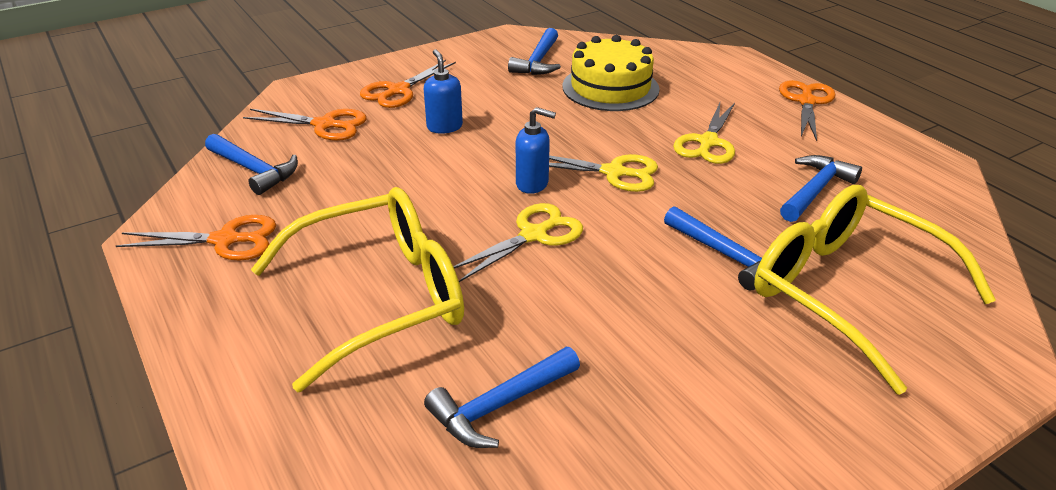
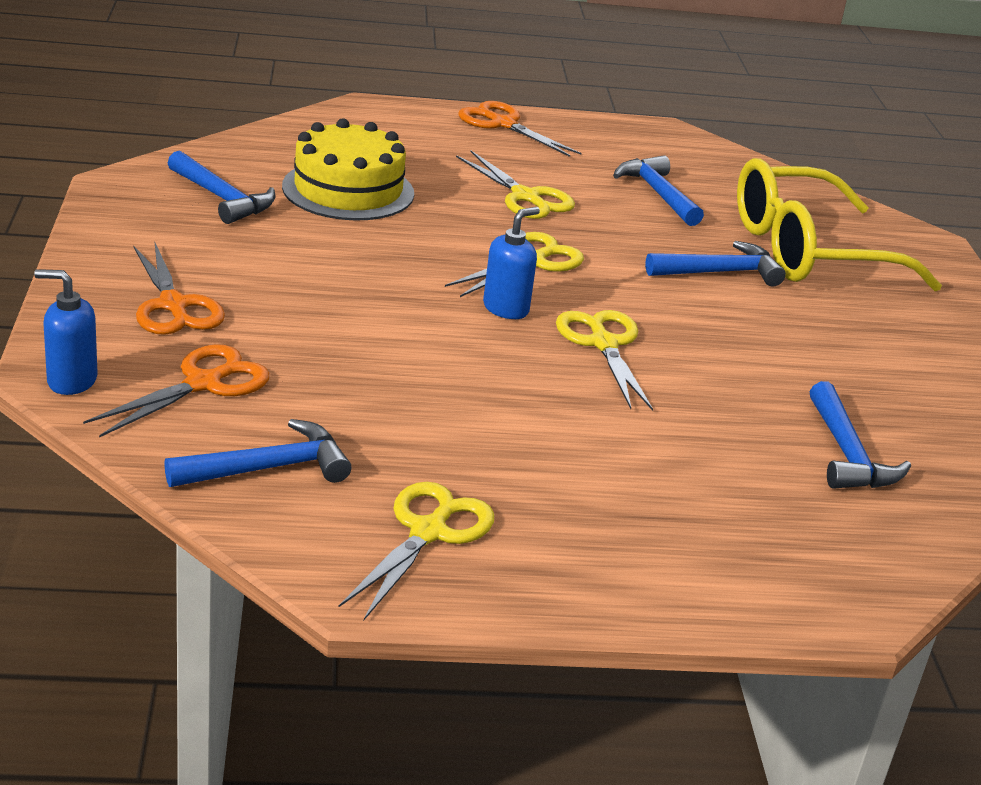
camera: 65 degrees left, 5 degrees down
(225, 240) = (428, 532): orange scissors -> yellow scissors
(381, 297) = (638, 462): yellow glasses -> none
(444, 127) = (315, 310): blue soap dispenser -> blue soap dispenser (71, 381)

